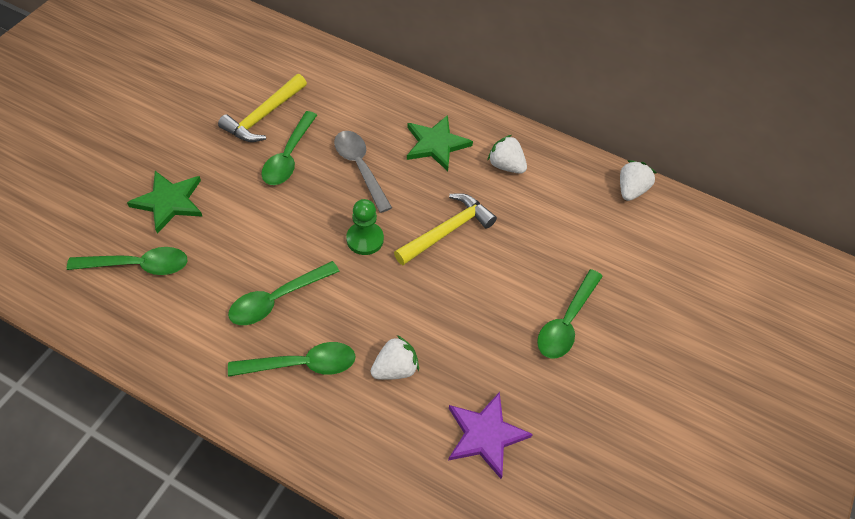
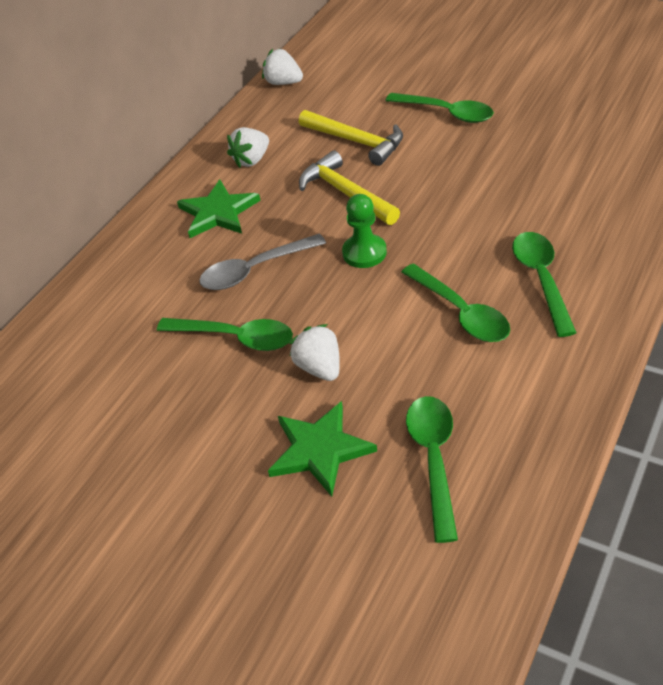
camera: 80 degrees left, 10 degrees down
(264, 116) = (158, 375): yellow hammer -> yellow hammer (356, 141)
(395, 368) = (527, 212): white strawberry -> white strawberry (319, 368)
(485, 435) = (580, 151): purple star -> none

